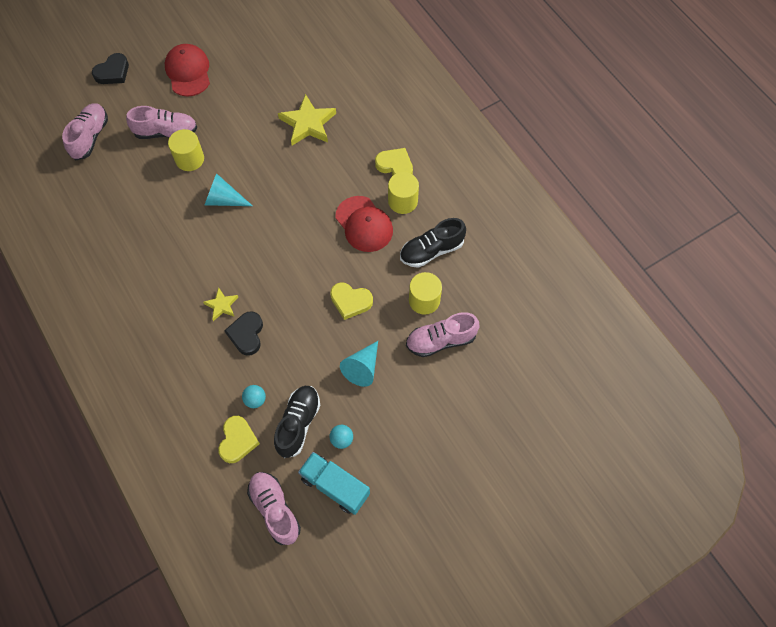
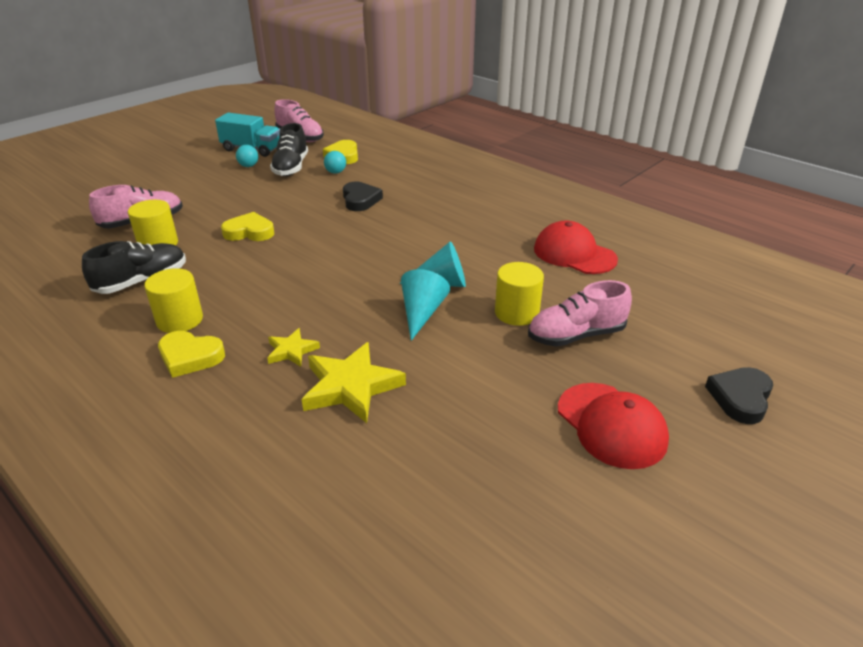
camera: 165 degrees right, 30 degrees down
(90, 137) = (679, 311): pink shoe -> none
(221, 305) = (396, 212): yellow star -> yellow star (292, 351)
(362, 368) = (232, 198): turquoise cone -> turquoise cone (421, 313)
(364, 224) = (238, 290): red cap -> red cap (574, 254)

